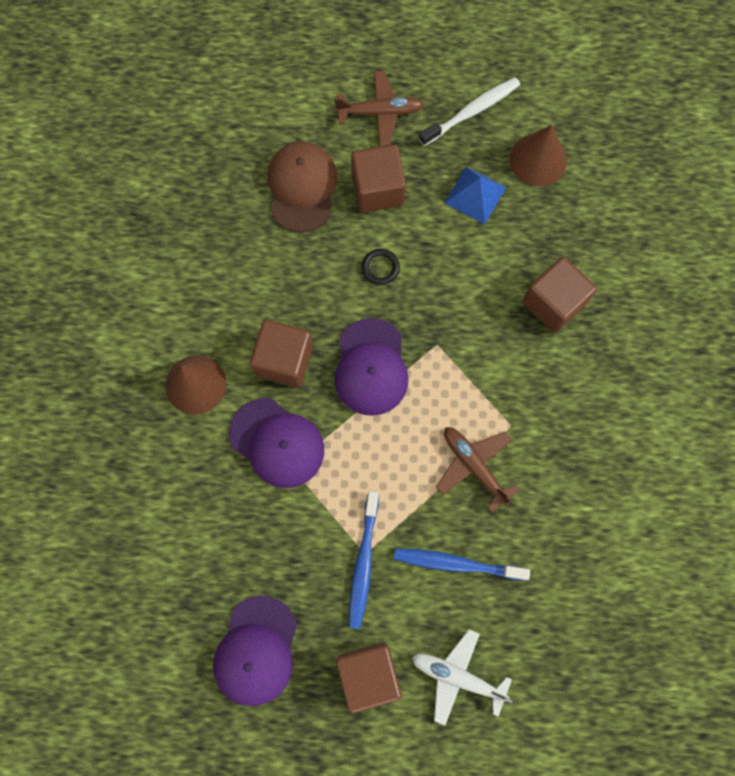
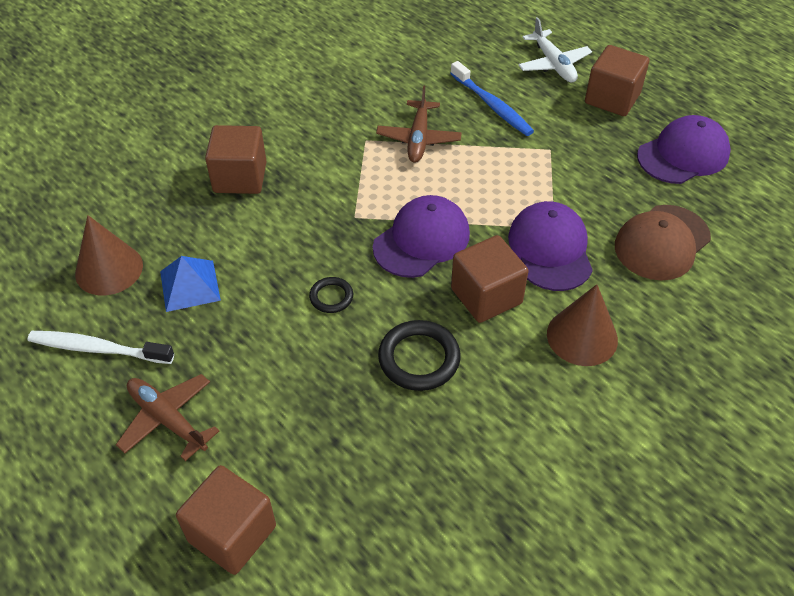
camera: 135 degrees left, 25 degrees down
(282, 275) = (419, 358): none -> black ring
(302, 187) = (318, 415): brown cap -> brown cap (662, 242)
(363, 563) = (557, 145): blue toothbrush -> none
(377, 189) = (256, 356): brown cube -> brown cube (232, 533)

